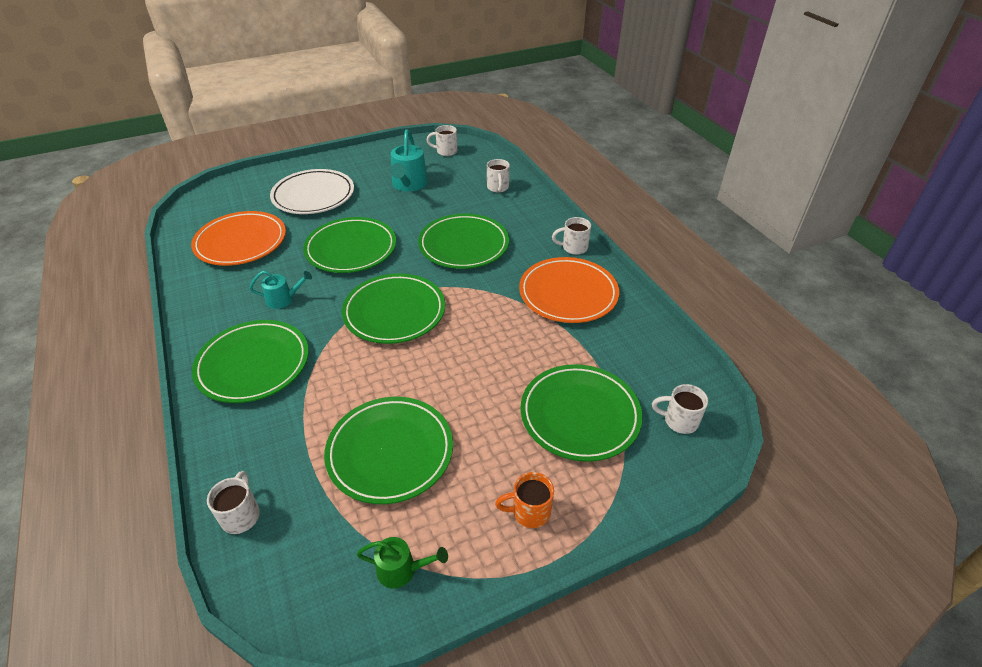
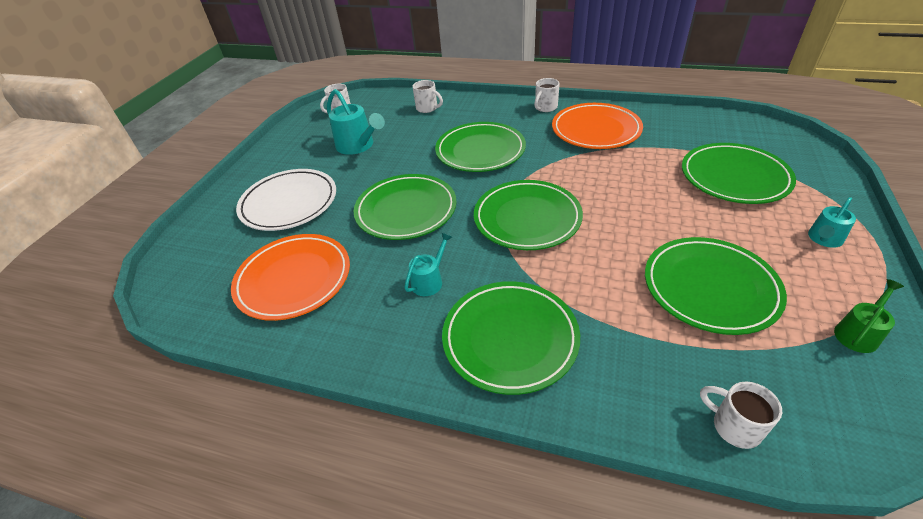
camera: 45 degrees left, 0 degrees up
(529, 512) = (823, 239): orange mug -> turquoise watering can
(679, 421) = (768, 142): white mug -> none

